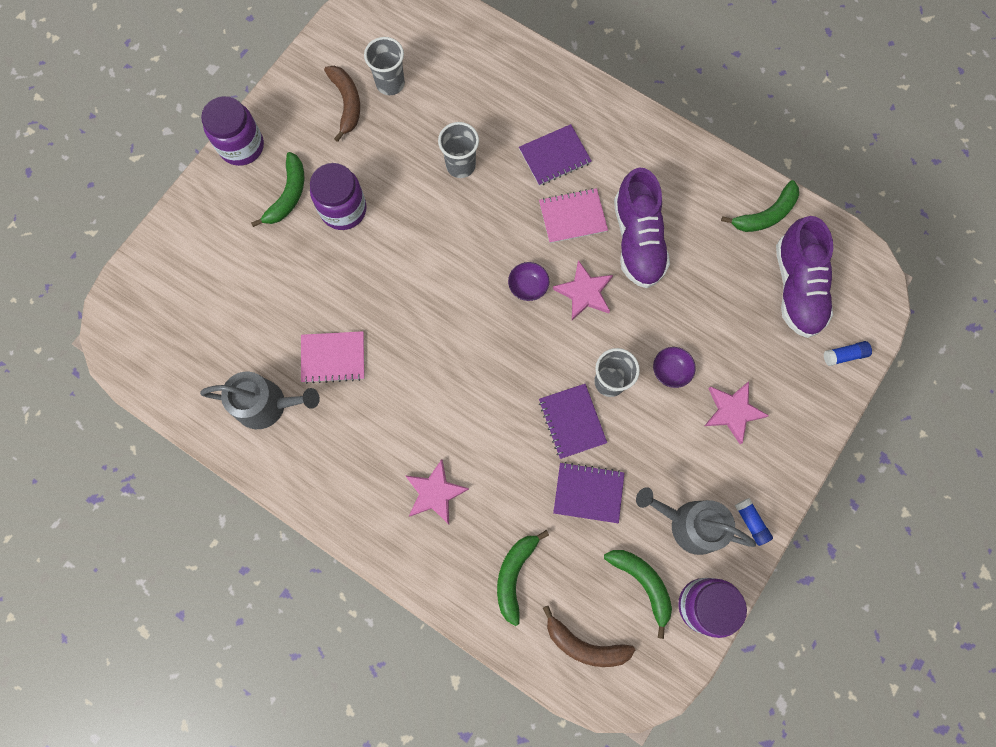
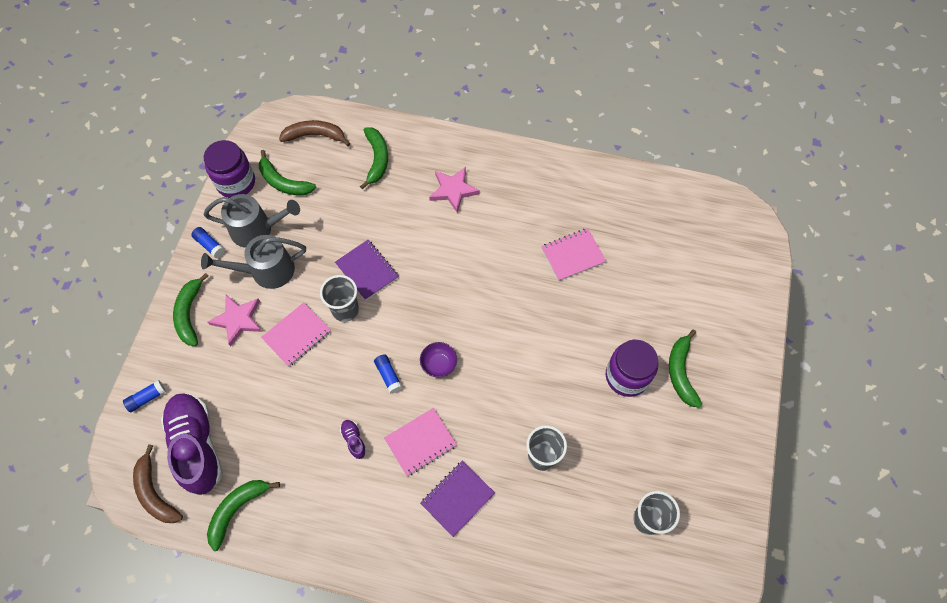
camera: 160 degrees right, 10 degrees down
(241, 146) = (748, 403): purple jar -> none
(267, 404) = (605, 207): grey watering can -> grey watering can (266, 271)
(347, 103) = (678, 482): brown banana -> brown banana (155, 492)
(584, 292) = (388, 376): pink star -> blue glue stick
(588, 493) = (339, 226): purple notebook -> none
(637, 240) = (354, 440): purple shoe -> purple shoe, size x0.40
(670, 371) = (296, 335): purple bowl -> pink notebook
(786, 438) = (189, 314): none -> green banana

